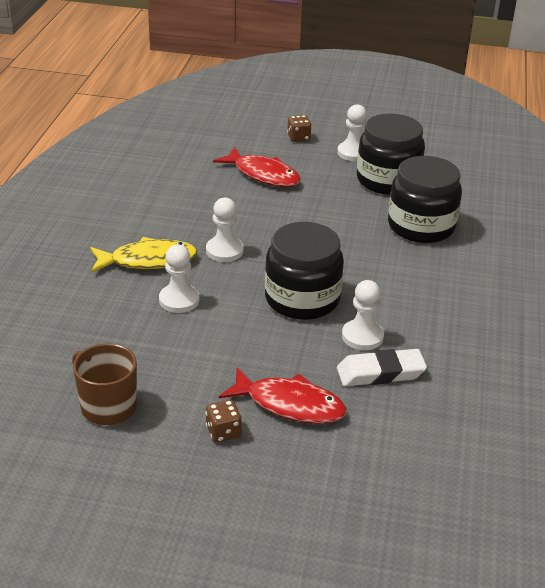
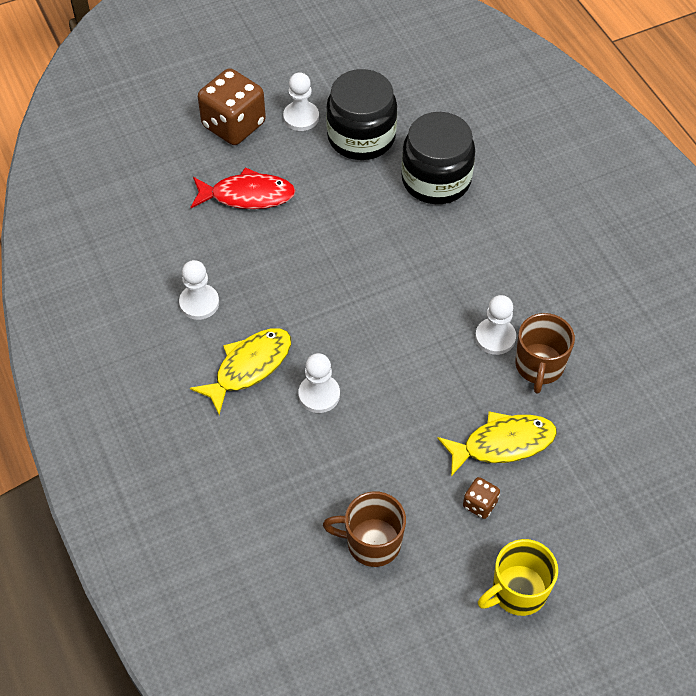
camera: 35 degrees left, 20 degrees up
(185, 508) = (517, 591): none -> yellow mug
(224, 251) = (302, 313): white pawn -> white pawn (199, 303)
(290, 405) = (503, 444): red fish -> yellow fish
(298, 137) = (233, 125): brown dice -> brown dice, size x2.17
(302, 299) = (415, 327): black jar -> none
(380, 373) = (539, 366): white eraser -> brown mug

